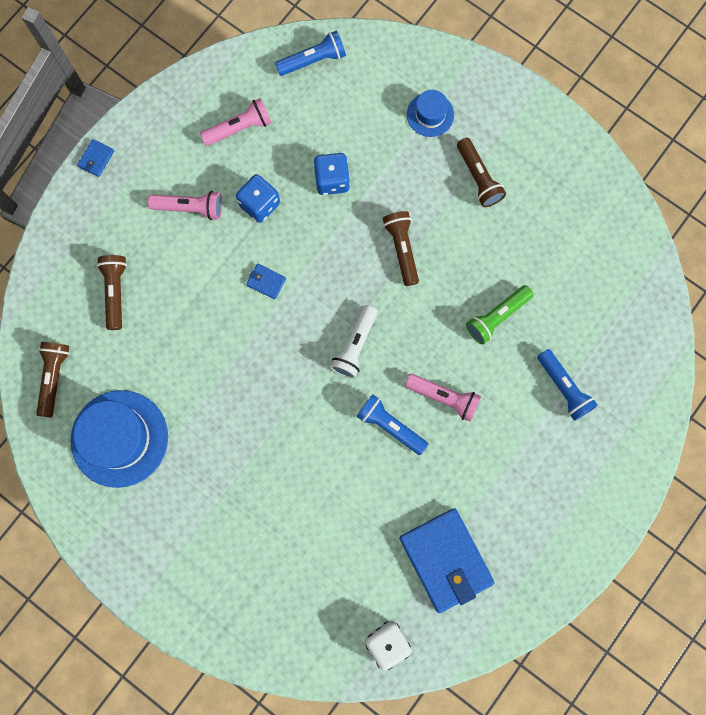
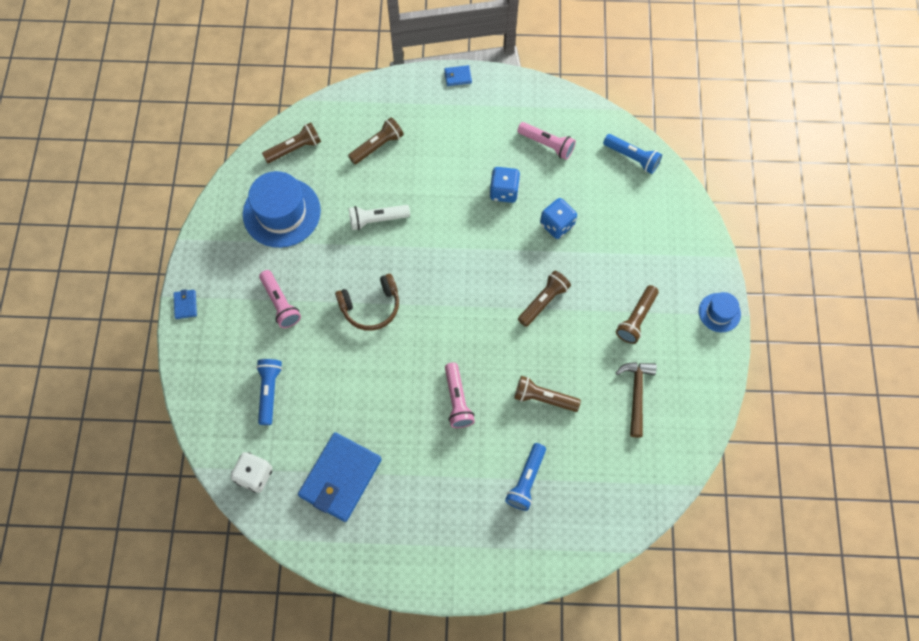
camera: 55 degrees right, 10 degrees down
(190, 208) = (468, 152): pink flashlight -> pink flashlight (280, 303)
(266, 282) = (453, 230): blue wallet -> blue wallet (185, 305)
(290, 416) = (371, 306): none -> brown headphones
(355, 346) = (451, 316): white flashlight -> white flashlight (377, 220)
(390, 426) = (410, 376): blue flashlight -> blue flashlight (269, 391)
(430, 114) = (656, 256): blue hat -> blue hat (719, 312)
(497, 317) = (543, 398): green flashlight -> brown flashlight
(549, 231) = (636, 394): none -> brown hammer

